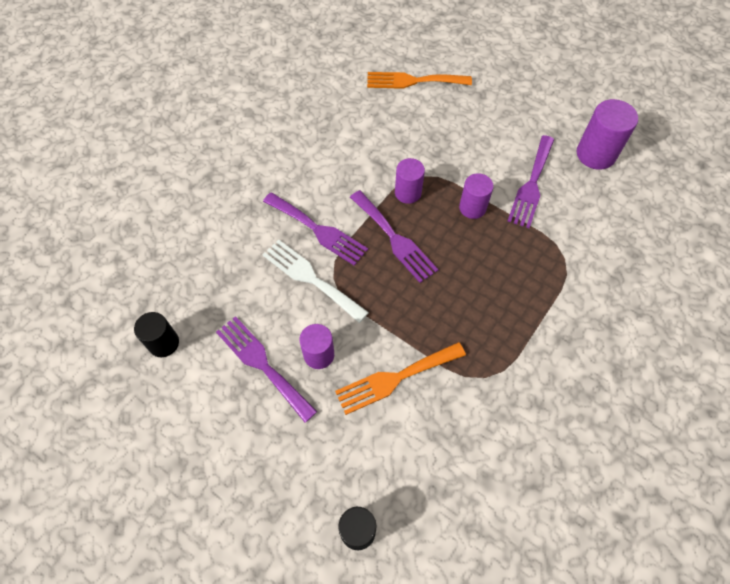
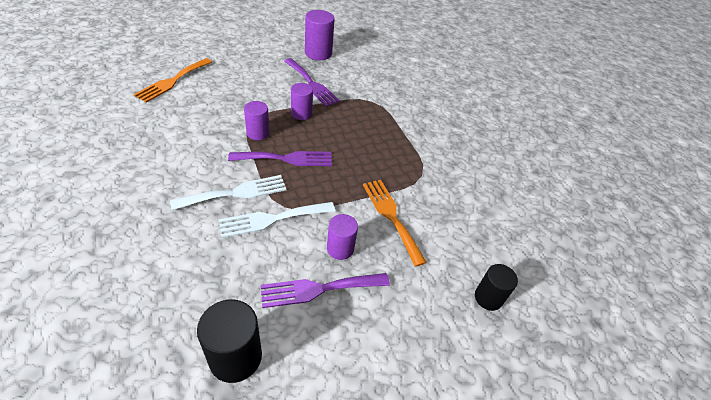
camera: 65 degrees left, 15 degrees down
(164, 343) = (235, 357): black cylinder -> black cylinder, size x1.53
(318, 230) = (236, 193): purple fork -> white fork
(395, 378) = (391, 216): orange fork -> orange fork turned 150 degrees clockwise

